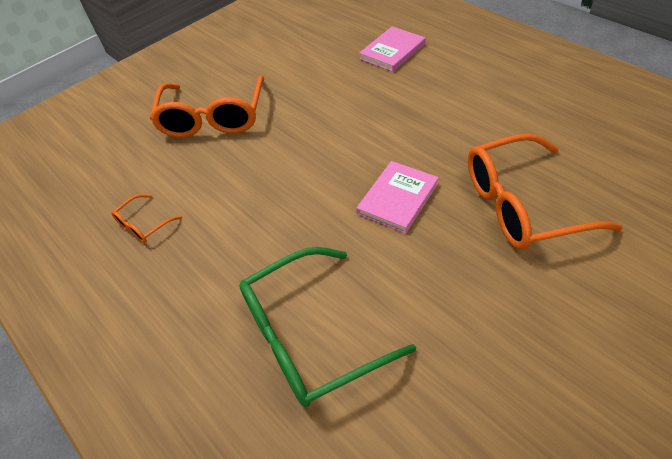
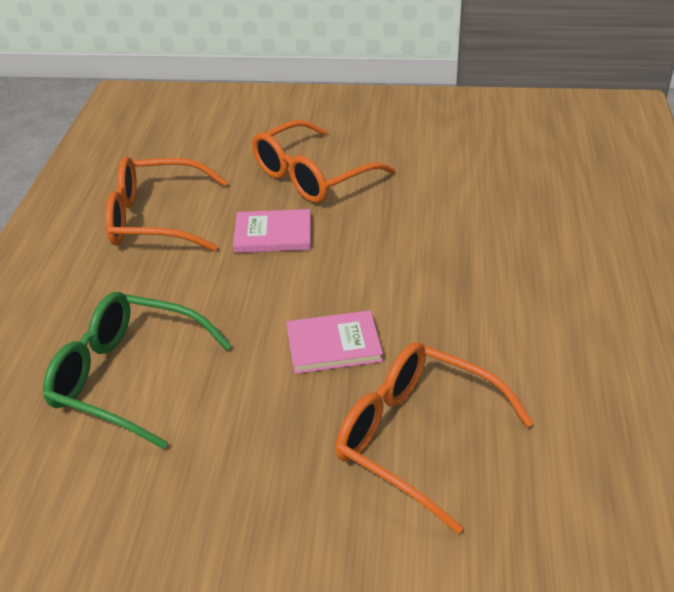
camera: 45 degrees right, 10 degrees down
(143, 225) = (155, 219): orange glasses -> orange glasses, size x2.19
(392, 51) = (545, 226): pink book -> pink book (273, 234)

